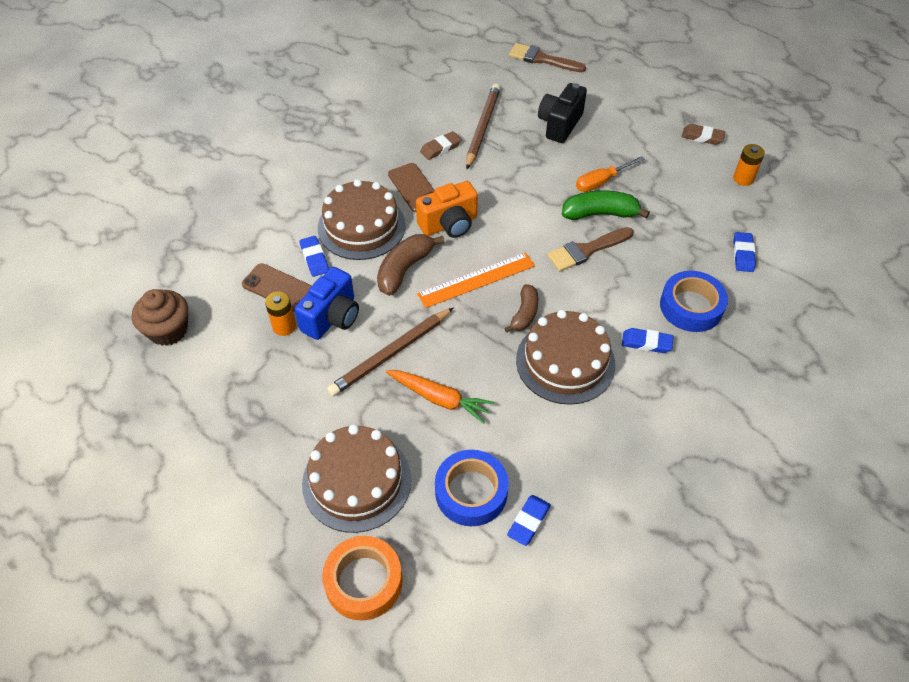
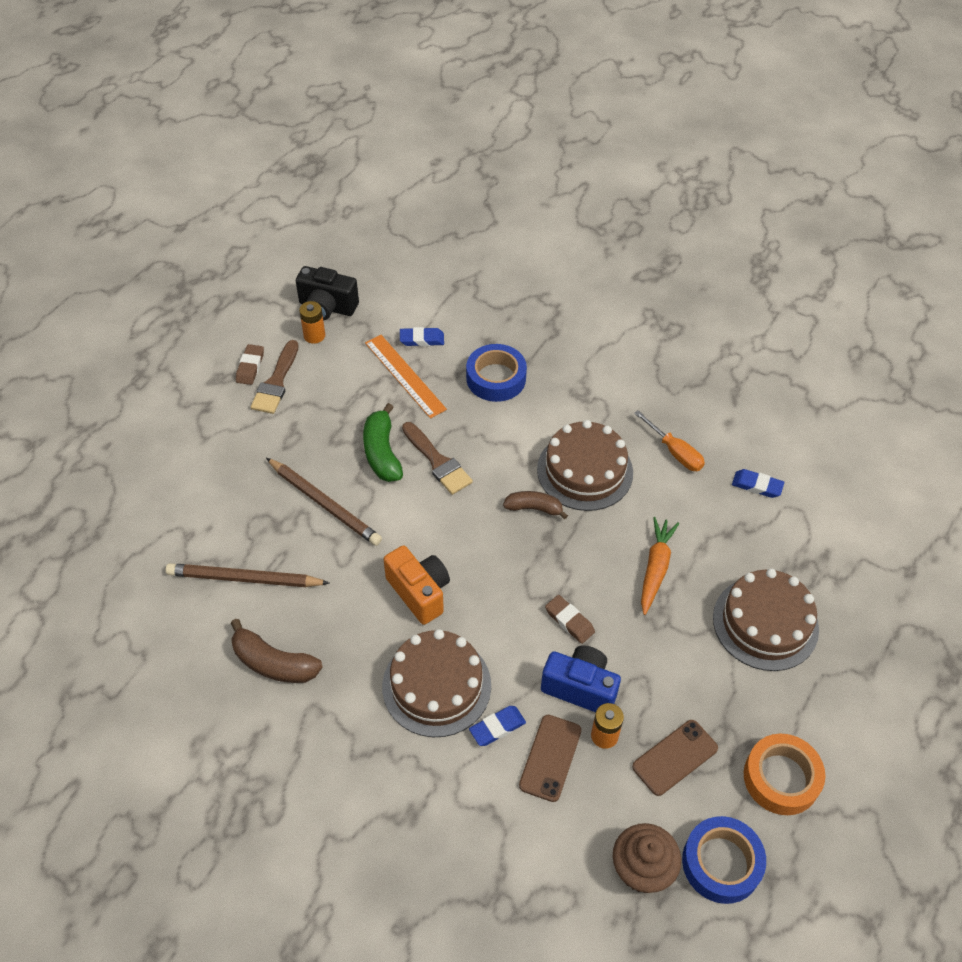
camera: 100 degrees left, 0 degrees up
(363, 581) = (855, 599): orange tape -> orange tape (781, 778)
(391, 354) = (614, 620): brown pencil -> brown pencil (324, 504)
(404, 269) = (496, 627): brown banana -> brown banana (274, 663)
(414, 188) = (363, 639): brown phone -> brown phone (675, 757)
(440, 148) = (287, 620): brown eraser -> brown eraser (569, 621)
(471, 492) = (744, 530): blue tape -> blue tape (721, 863)
(476, 280) = (497, 555): orange ruler -> orange ruler (404, 376)
(542, 59) = (102, 526): brown brush -> brown brush (276, 382)
(559, 124) = (235, 498): black camera -> black camera (327, 307)
(601, 182) = (332, 453): orange screwdriver -> orange screwdriver (675, 452)
(646, 343) = (547, 410): blue eraser -> none

